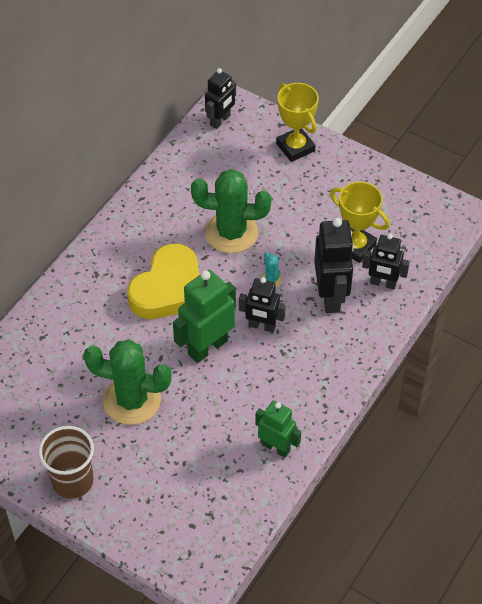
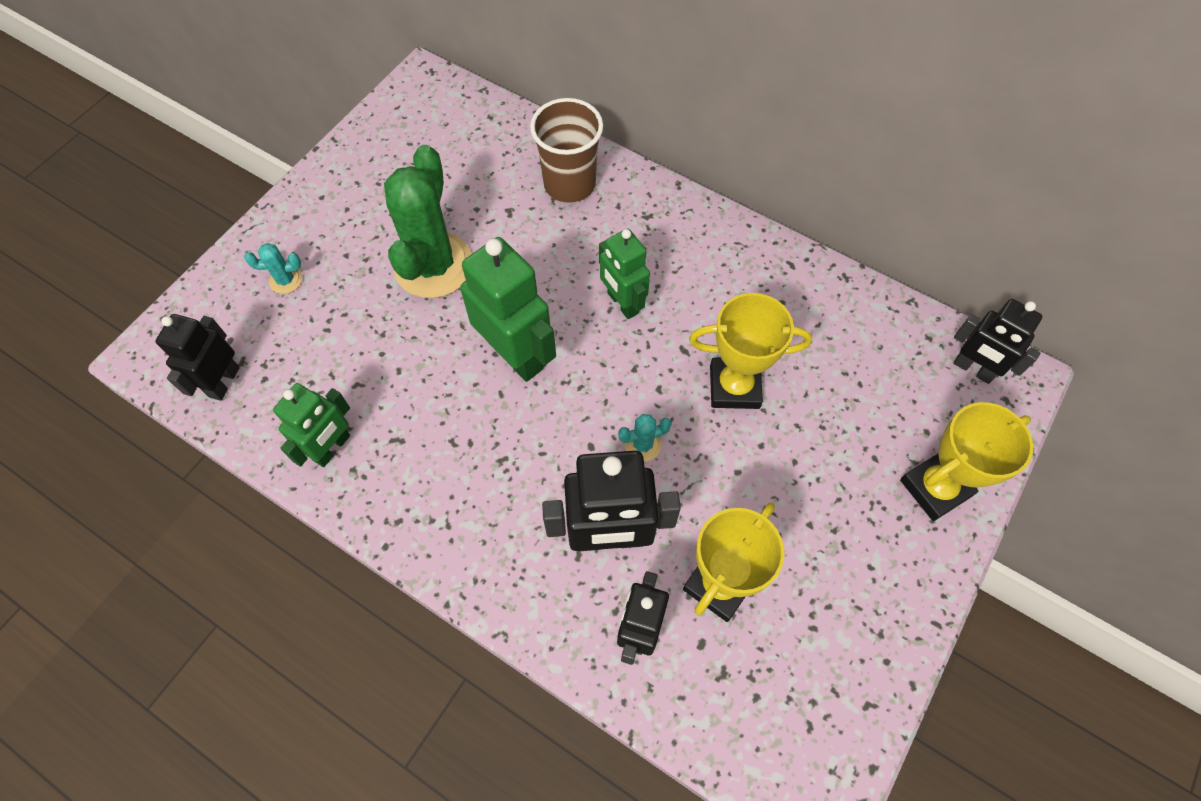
camera: 90 degrees right, 10 degrees up
(72, 481) = (320, 207): brown cup -> brown cup (569, 184)
(140, 495) = (286, 280): none -> turquoise cactus
(168, 289) = (622, 303): yellow heart -> green robot
(231, 233) = (734, 386): green cactus -> yellow trophy
(262, 326) = (552, 430): black robot -> black robot (224, 382)

